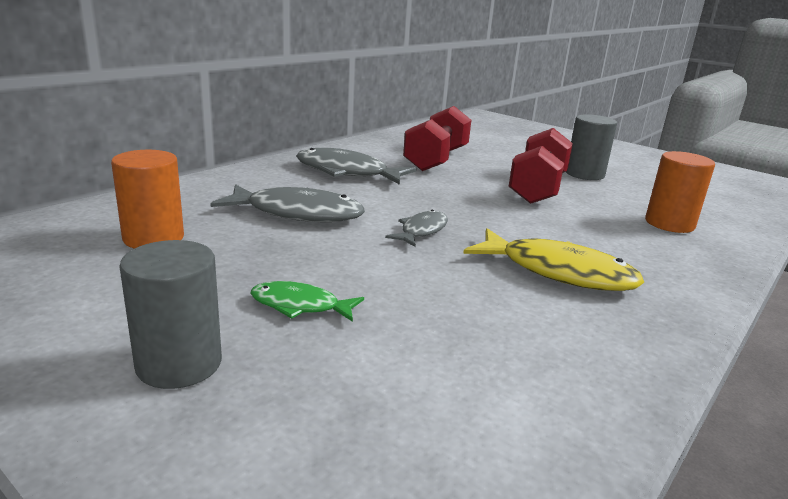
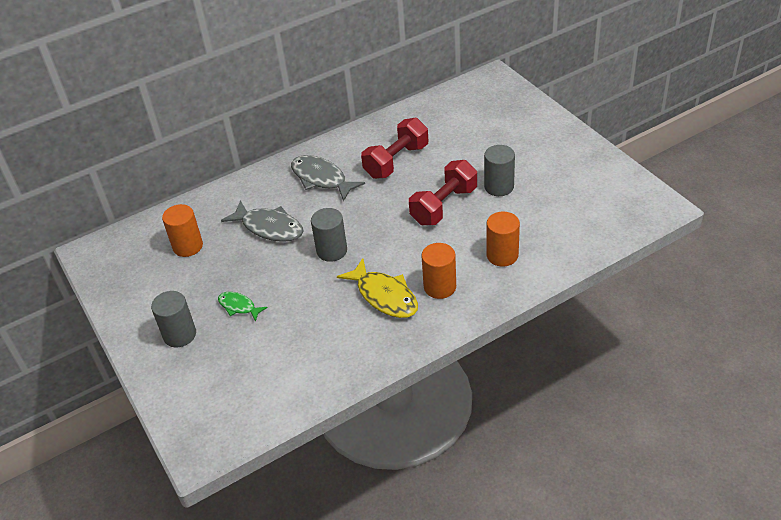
camera: 25 degrees right, 20 degrees up
(421, 231) = (332, 251): grey fish -> grey cylinder
(629, 257) = (440, 287): none -> orange cylinder

